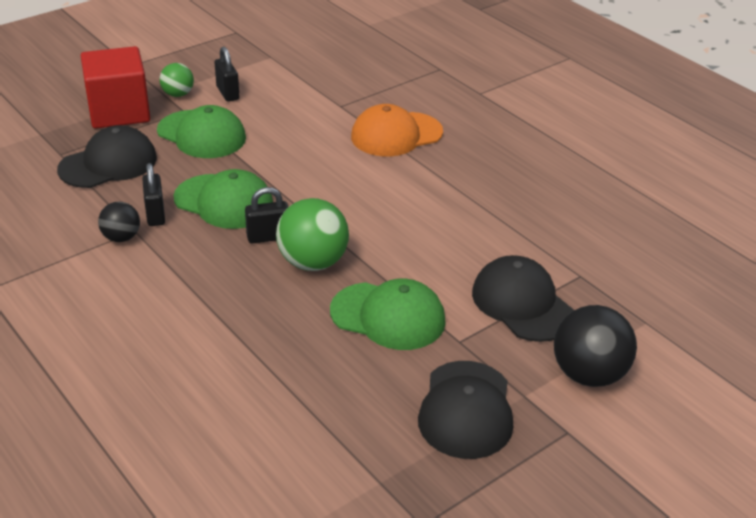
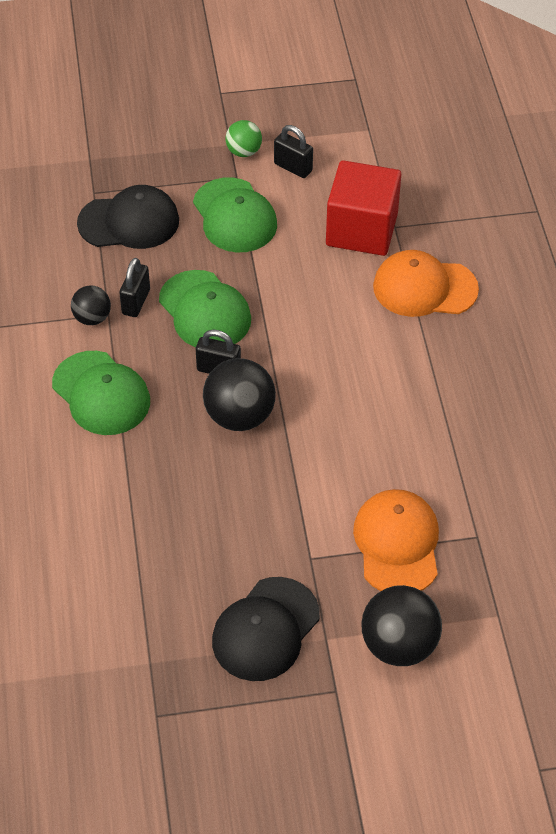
camera: 30 degrees right, 15 degrees up
(119, 112) = (175, 156): red cube -> red cube (361, 229)
(228, 93) = (293, 167): black padlock -> black padlock turned 60 degrees counterclockwise
(313, 263) = (239, 416): green ball -> black ball
(388, 316) = (266, 504): green cap -> green cap (101, 393)
(522, 304) = (397, 544): black cap -> orange cap

